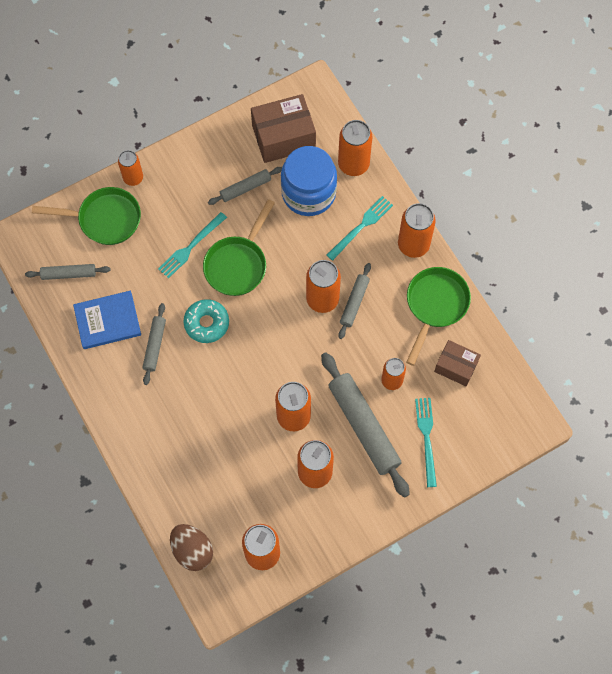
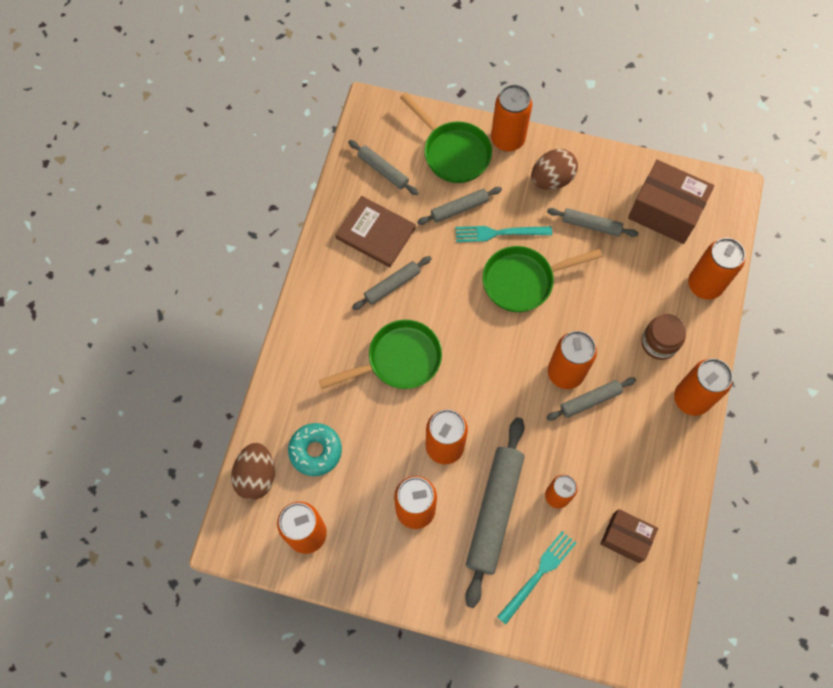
camera: 45 degrees right, 0 degrees up
(107, 321) = (375, 233): blue book -> brown book
(133, 178) = (507, 139): orange can -> orange can, size x1.55
(148, 254) = (459, 209): none -> grey rolling pin
(189, 180) = (551, 179): none -> brown egg
(206, 323) = (450, 305): turquoise donut -> turquoise donut (315, 451)
(308, 193) = (641, 275): blue jar -> none
(361, 227) = (659, 343): turquoise fork -> brown jar
(435, 305) = (659, 468): green pan -> green pan (398, 360)
(456, 367) = (625, 538): brown box -> brown box turned 45 degrees counterclockwise

